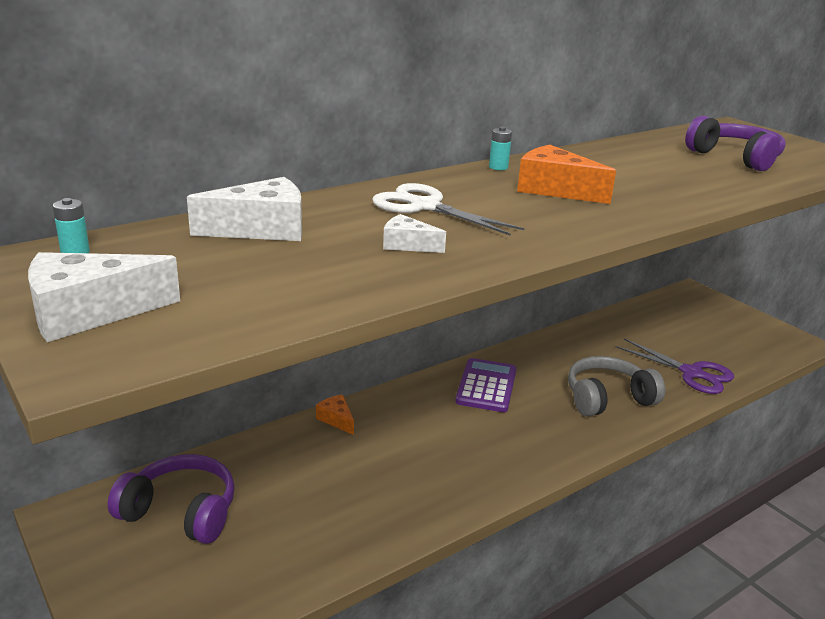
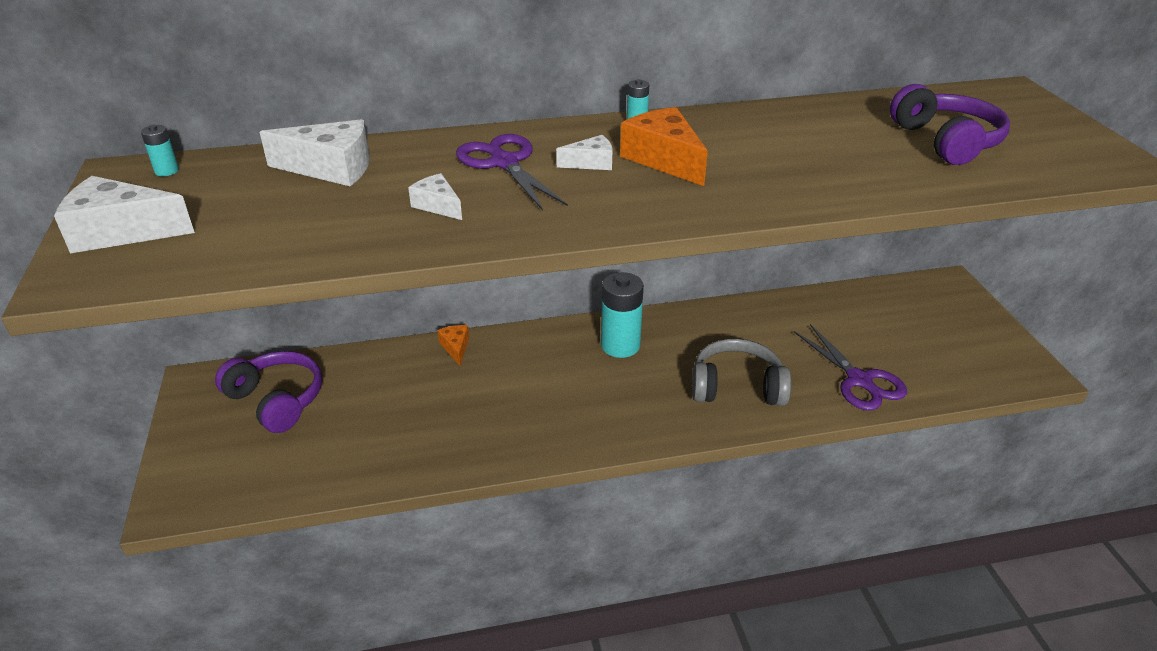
camera: 25 degrees right, 10 degrees up
(424, 206) = (504, 163): white scissors -> purple scissors
(486, 386) = (620, 345): purple calculator -> turquoise battery
(500, 198) = (591, 163): none -> white cheese

